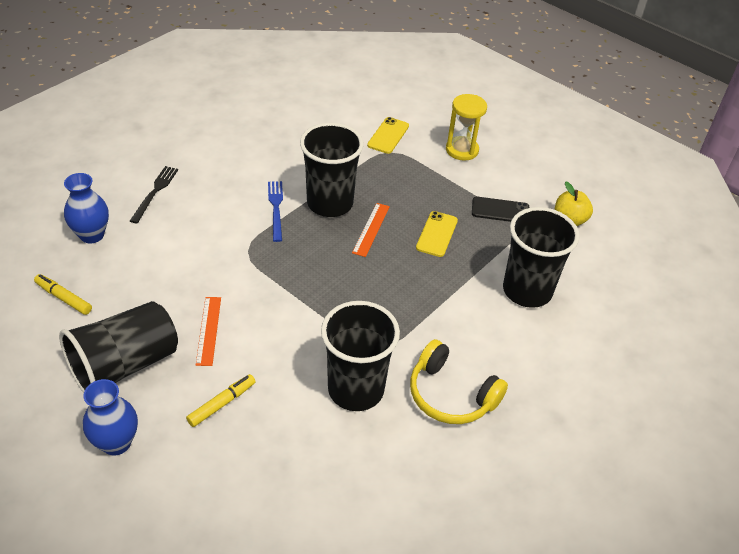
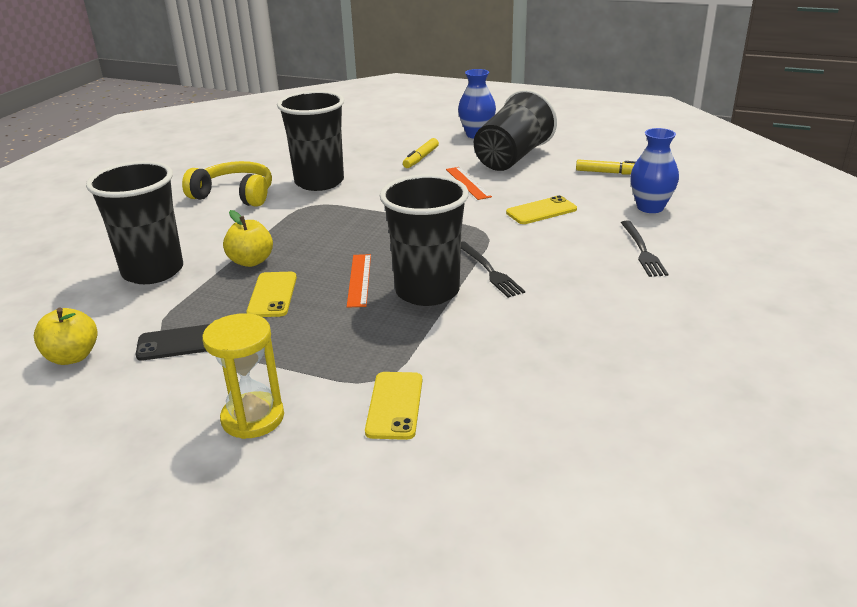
camera: 165 degrees right, 15 degrees down
(181, 261) = (541, 211): none -> yellow phone
(276, 208) = (489, 271): blue fork -> black fork
(447, 277) = (251, 261): none -> yellow apple

